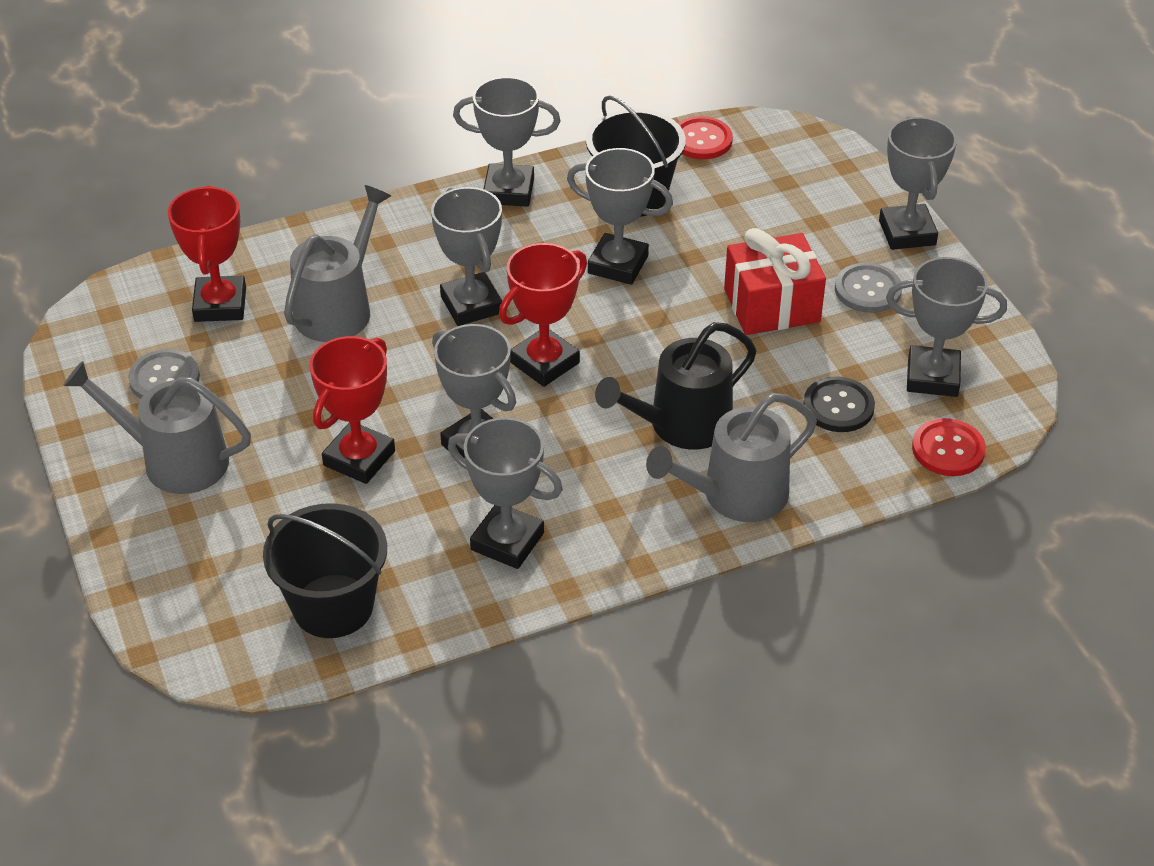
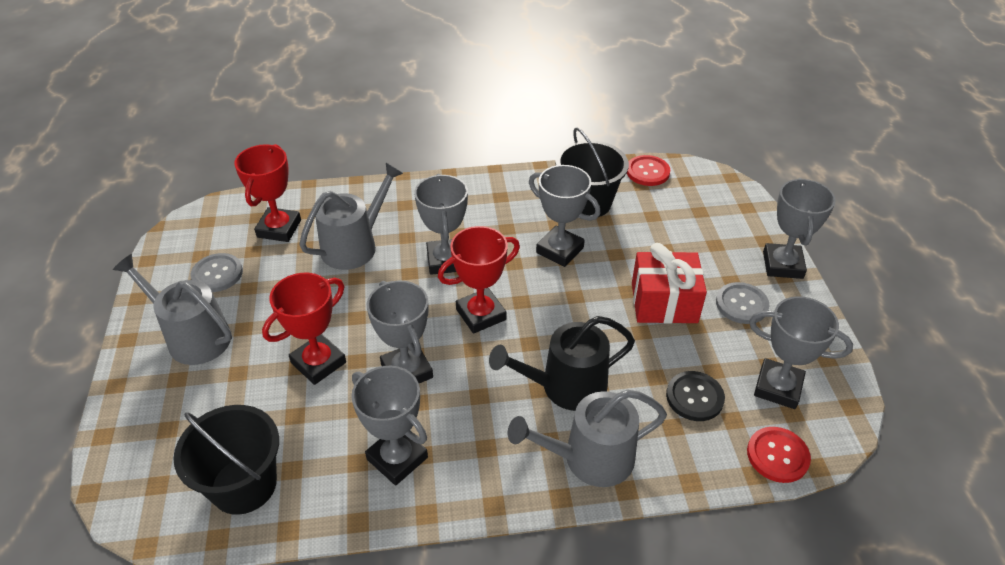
camera: 15 degrees right, 0 degrees up
(509, 191) = (502, 184): grey trophy -> none

